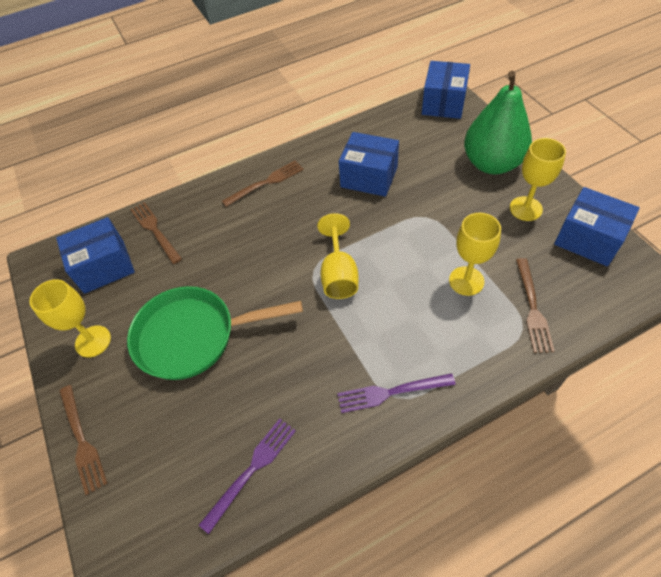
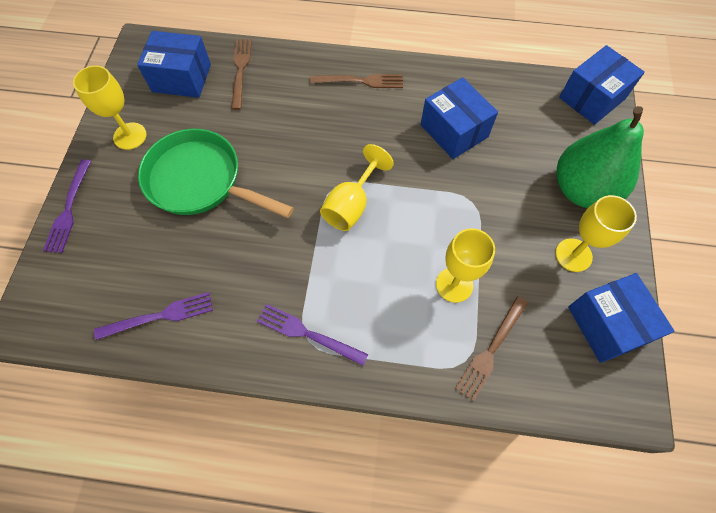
camera: 30 degrees right, 10 degrees up
(82, 441) = (69, 209): brown fork -> purple fork

